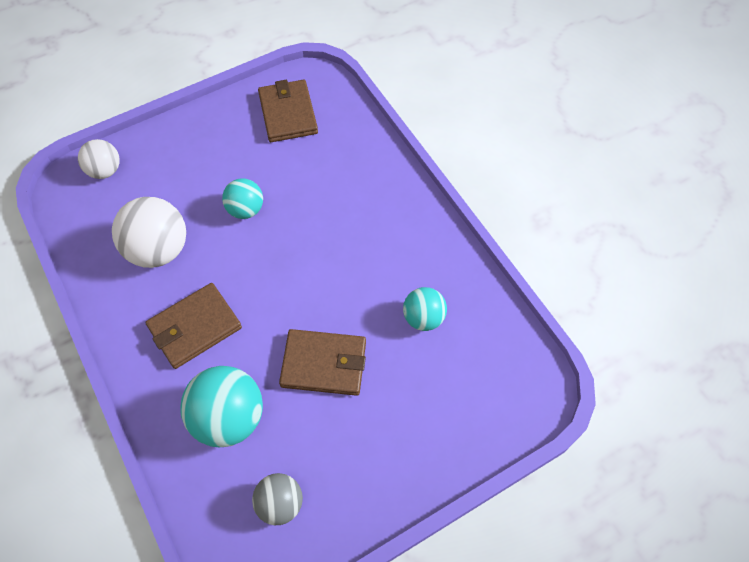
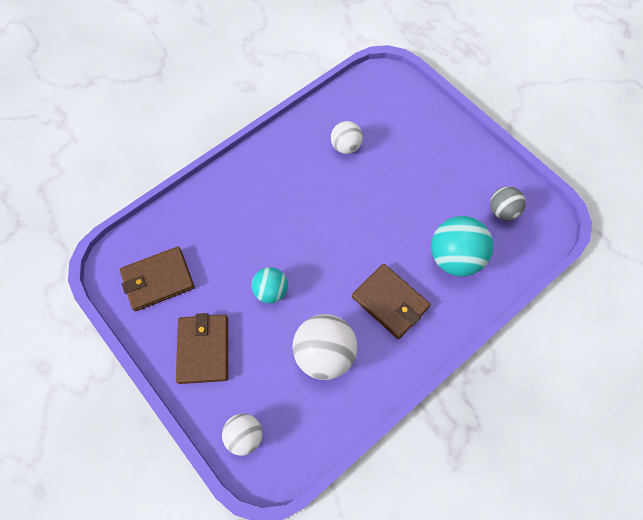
camera: 100 degrees left, 5 degrees up
(324, 364) = (397, 203): brown wallet -> brown wallet (203, 349)
(423, 318) = (346, 146): turquoise ball -> white ball

